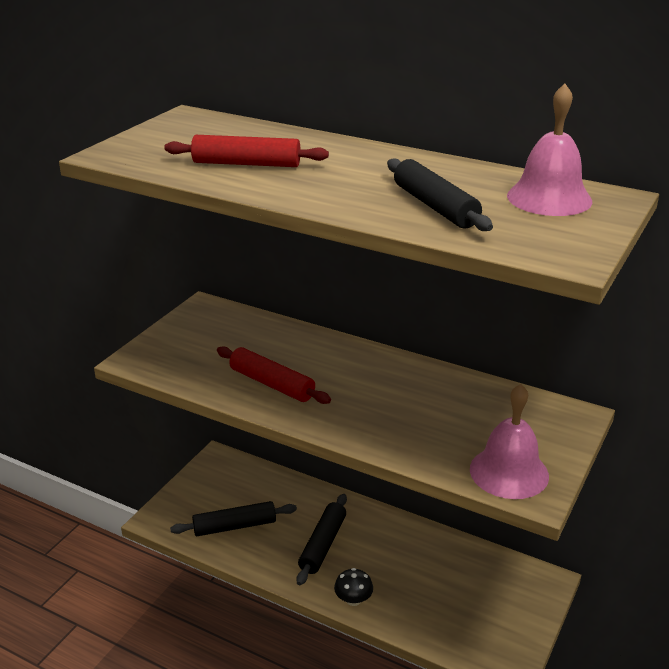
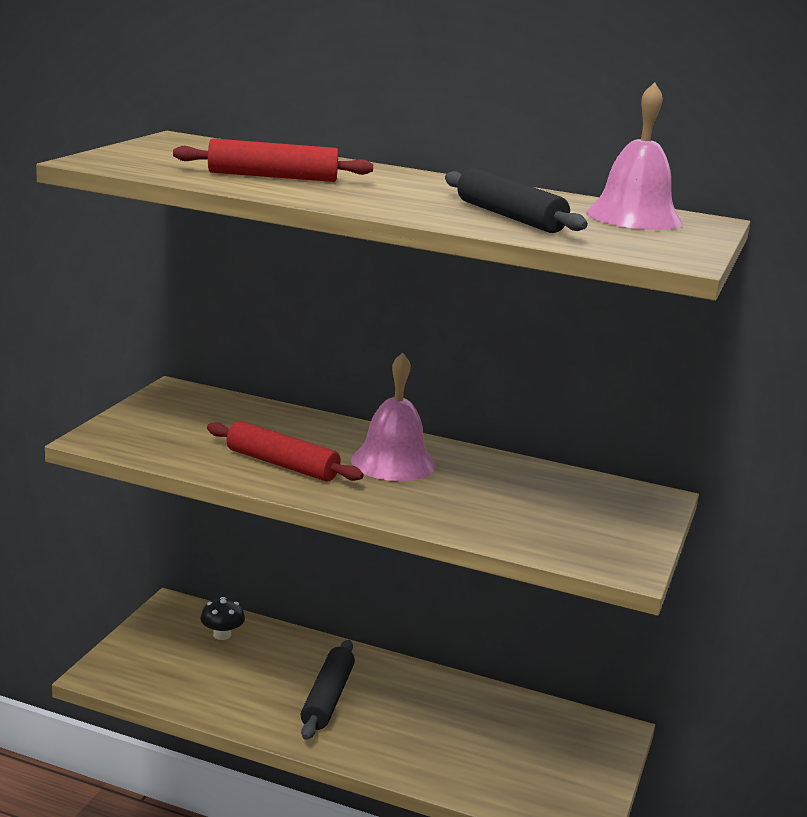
camera: 10 degrees left, 10 degrees down
(234, 526) = (207, 680): black rolling pin -> none
(353, 599) = (376, 756): black mushroom -> black mushroom (222, 635)
(509, 472) = (590, 547): pink bell -> pink bell (393, 462)

